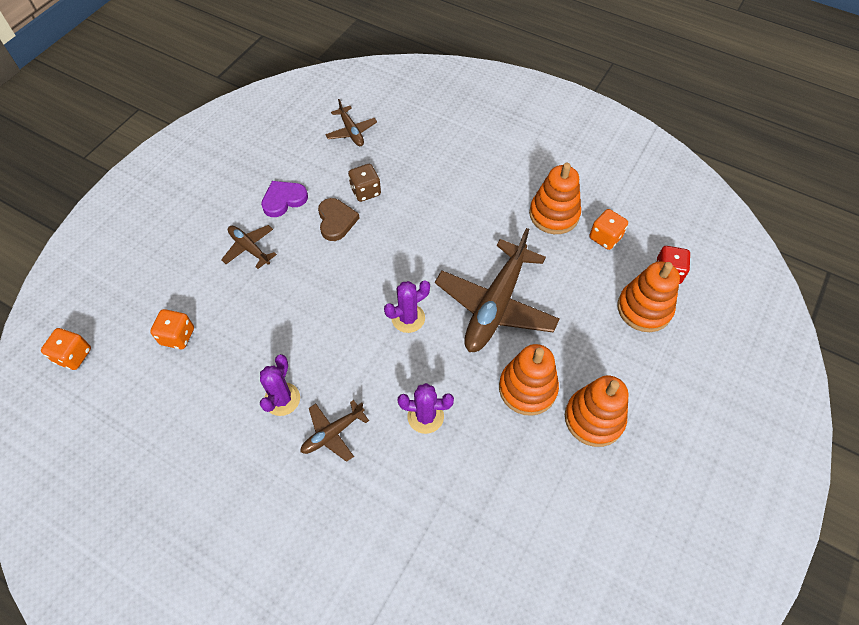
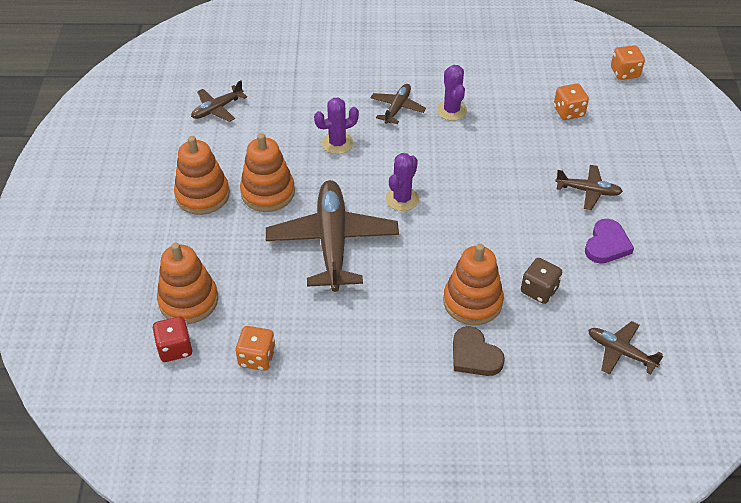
camera: 150 degrees right, 10 degrees down
(336, 221) = (538, 248): brown heart -> brown heart (474, 355)
(531, 546) = (217, 109): none -> brown plane
(554, 214) = (325, 358): orange stacking toy -> orange stacking toy (472, 301)

